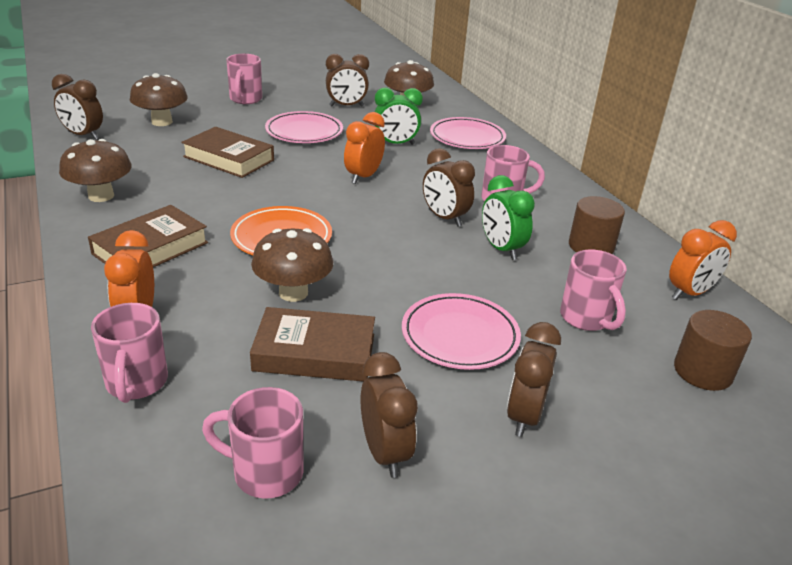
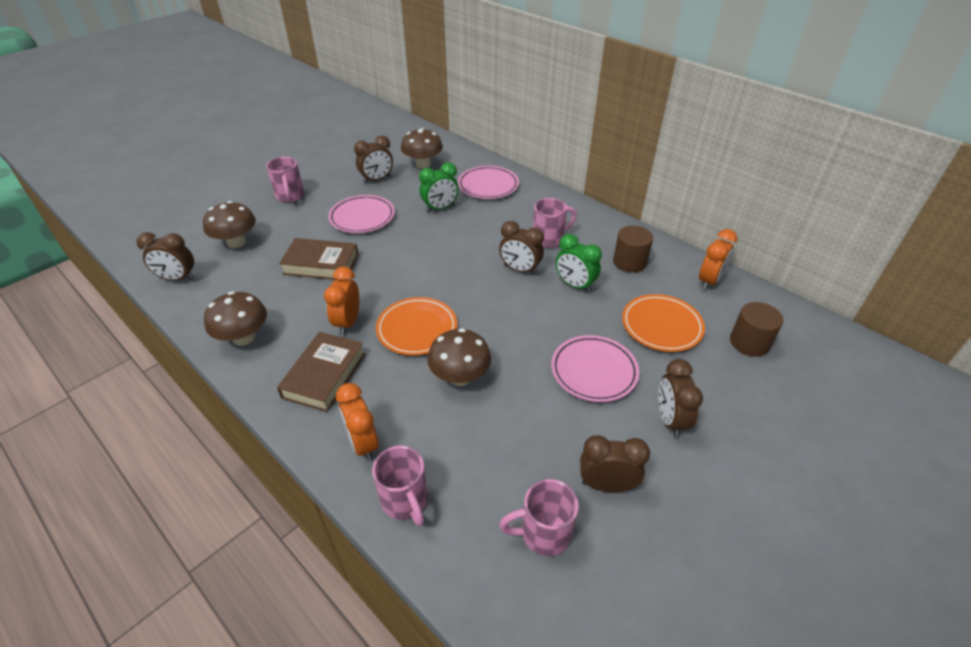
camera: 20 degrees left, 10 degrees up
(314, 352) = (509, 423): brown book -> none
(363, 177) = (437, 249): orange clock -> orange clock (348, 322)
(385, 453) = (606, 485): brown clock -> brown clock turned 45 degrees counterclockwise
(586, 318) = (661, 326): pink mug -> orange plate

